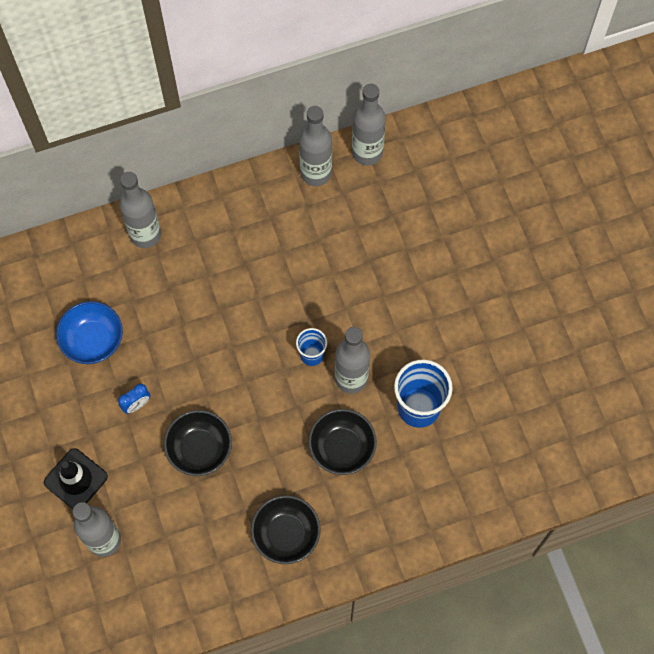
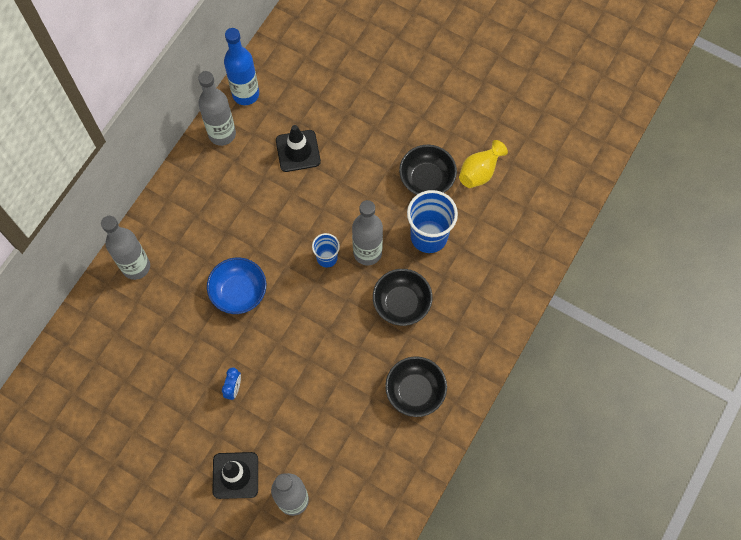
camera: 40 degrees left, 0 degrees up
(93, 340) = (162, 369): blue bowl -> blue bowl (239, 292)
(199, 449) = (305, 382): black bowl -> black bowl (427, 179)
(367, 152) = (245, 94): grey bottle -> blue bottle
(369, 239) = (298, 151): none -> black traffic cone
(517, 385) = (480, 172): none -> yellow vase

